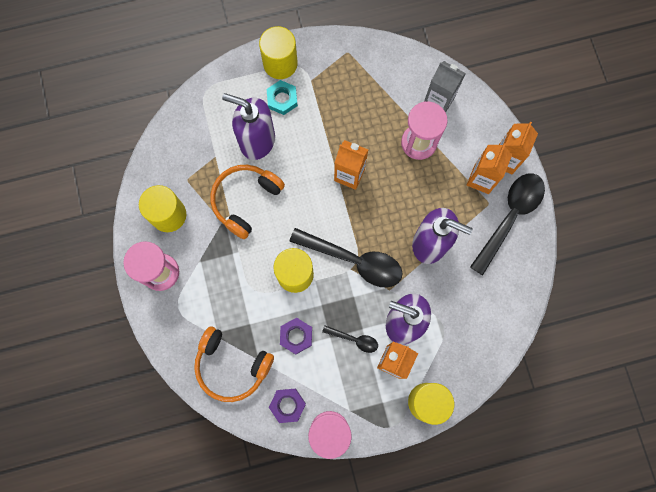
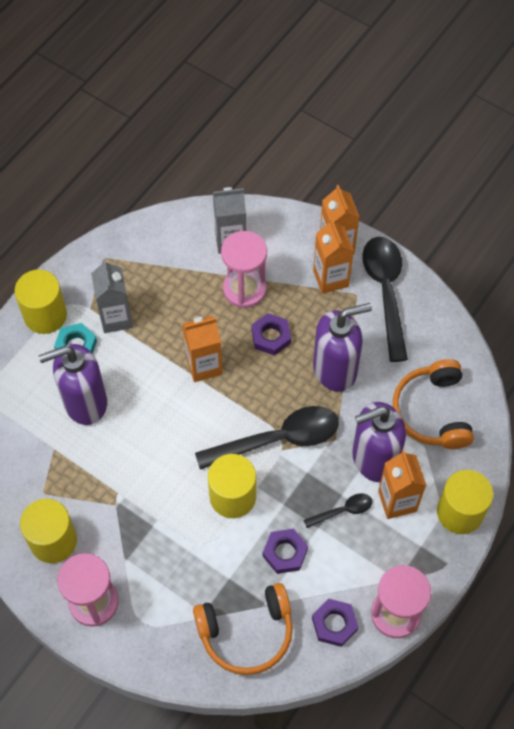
camera: 40 degrees left, 15 degrees down
(245, 200) = (121, 466): orange headphones -> orange headphones (432, 412)
(321, 99) = (116, 318): none -> grey carton
(408, 188) = (271, 337): none -> purple nut

